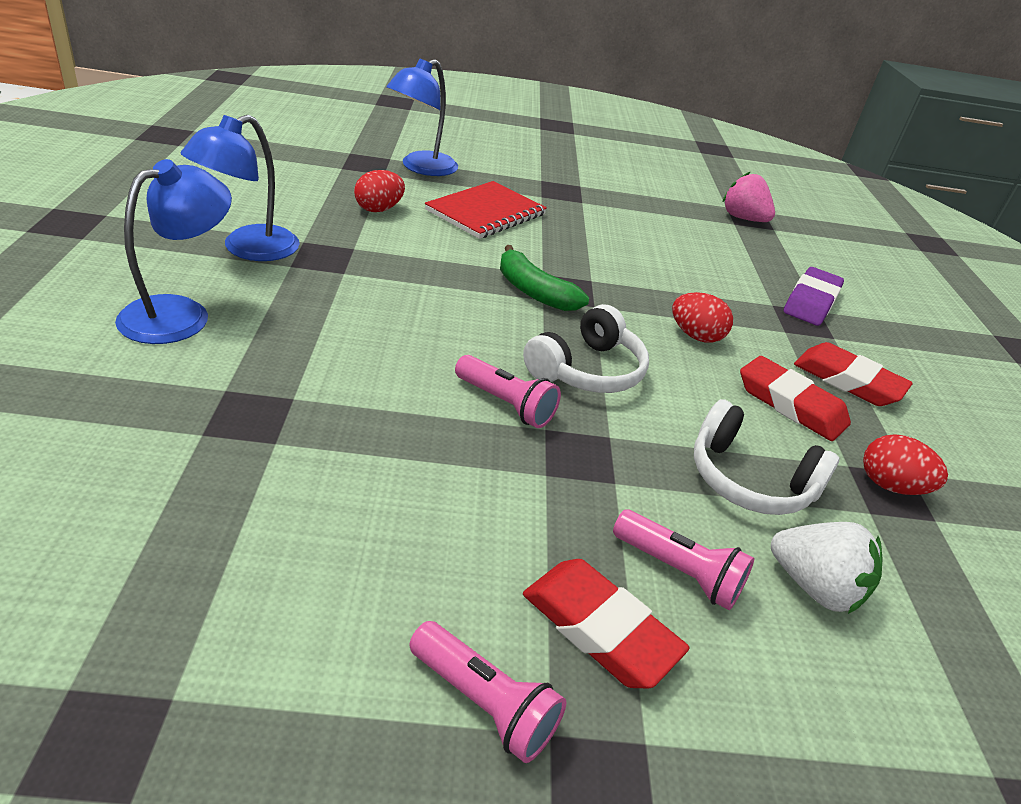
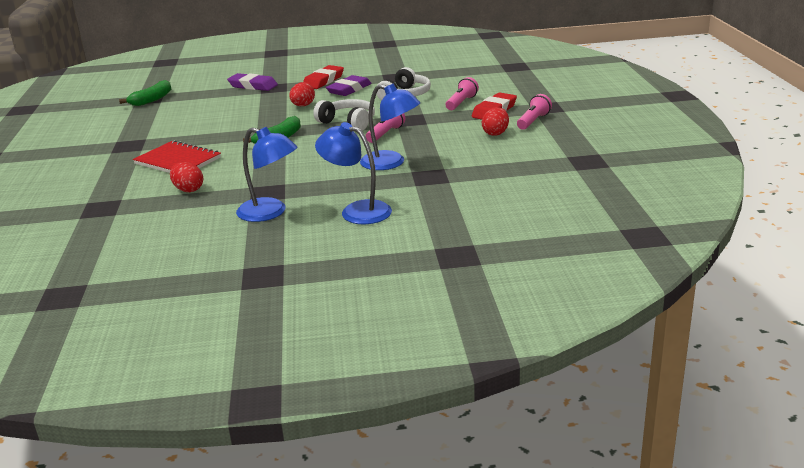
camera: 90 degrees left, 10 degrees down
(421, 168) = (104, 189): blue lamp -> blue lamp (391, 163)
(743, 218) = (152, 100): pink strawberry -> green banana
(790, 404) = (349, 89): red eraser -> purple eraser
(814, 587) = (453, 87): white strawberry -> none
(890, 486) = (392, 77): red egg -> red egg (495, 133)

